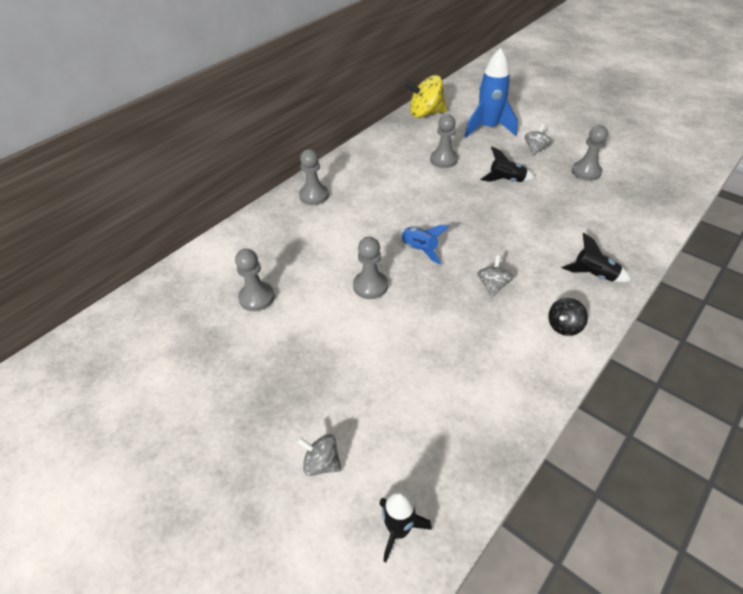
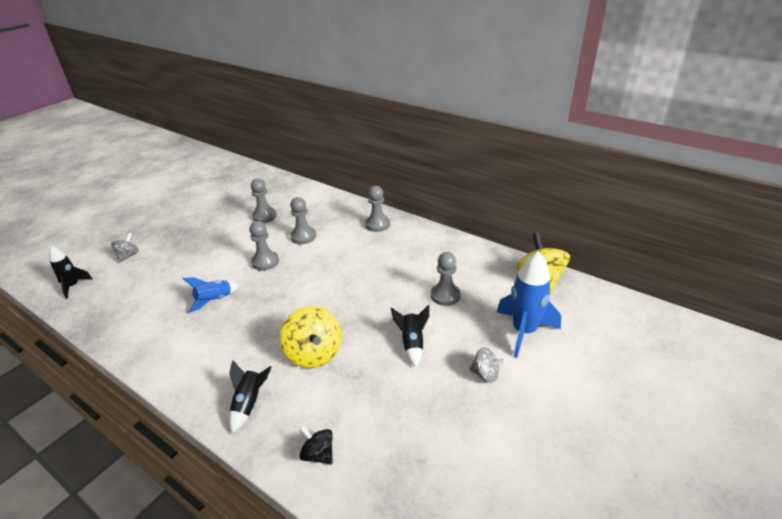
camera: 85 degrees right, 10 degrees down
(419, 250) = (303, 284): blue rocket -> blue rocket (214, 300)
(492, 286) = (250, 328): grey spinning top -> none
(525, 237) = (314, 353): none -> yellow spinning top
(564, 326) = (191, 372): black spinning top -> black spinning top (318, 454)
(586, 172) = (440, 423): grey pawn -> grey pawn (303, 236)

